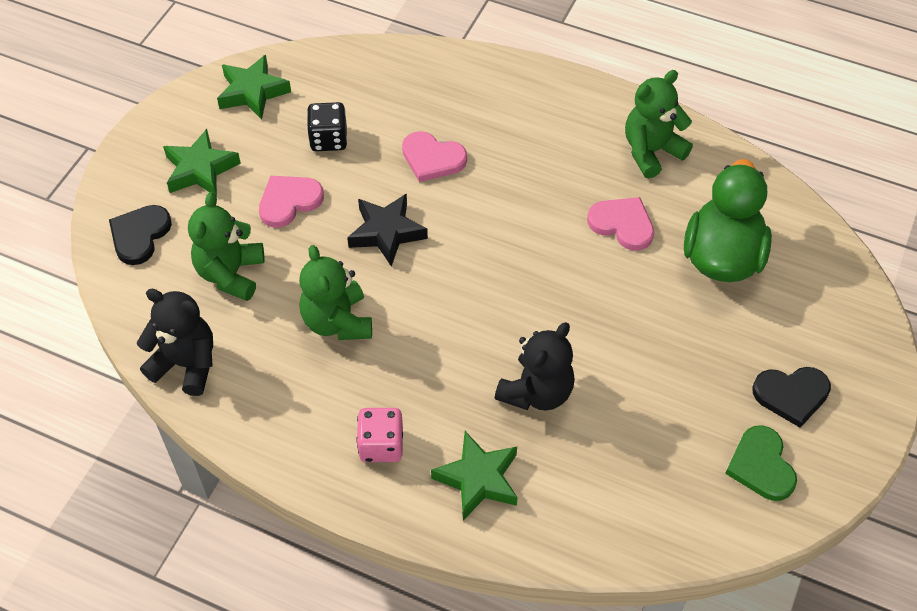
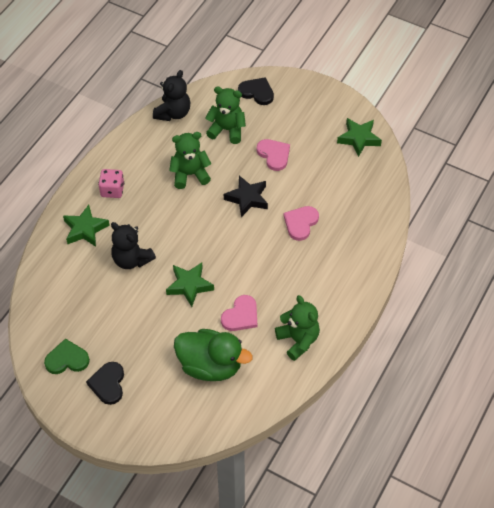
camera: 95 degrees right, 0 degrees up
(200, 169) = (300, 116): green star -> green star (189, 286)
(328, 139) = (319, 174): black dice -> none

